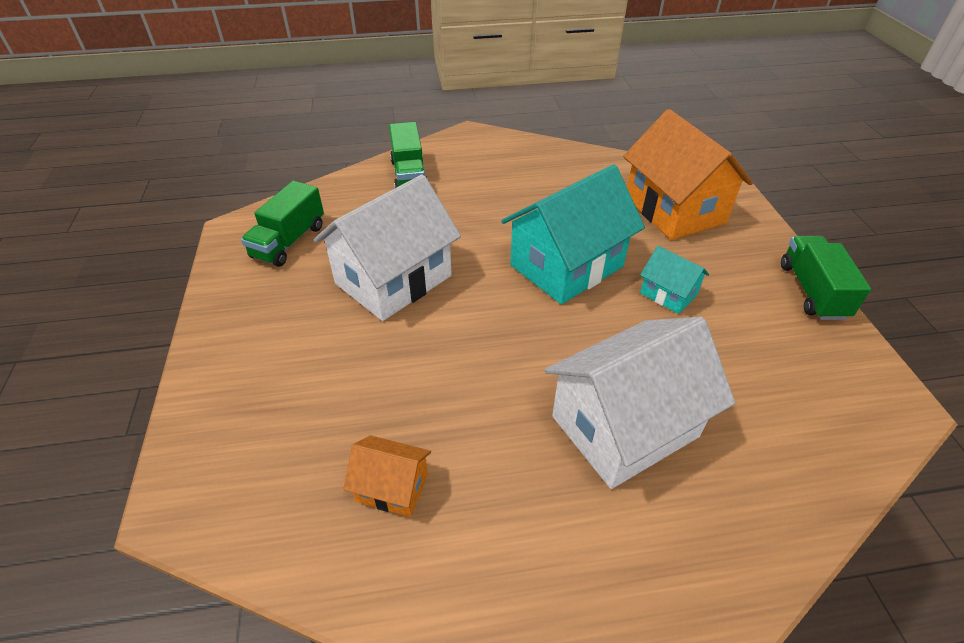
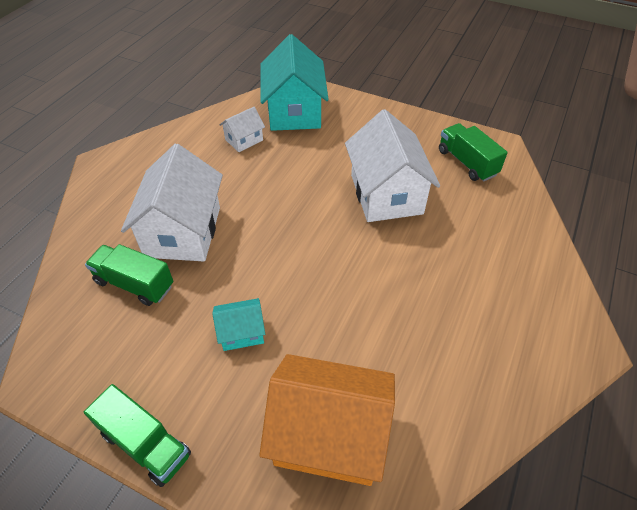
camera: 125 degrees right, 5 degrees up
(392, 487) = (244, 140): orange house -> white house
(409, 175) = (524, 258): green truck -> green truck (134, 284)
(566, 266) = (324, 291): turquoise house -> turquoise house (294, 111)

